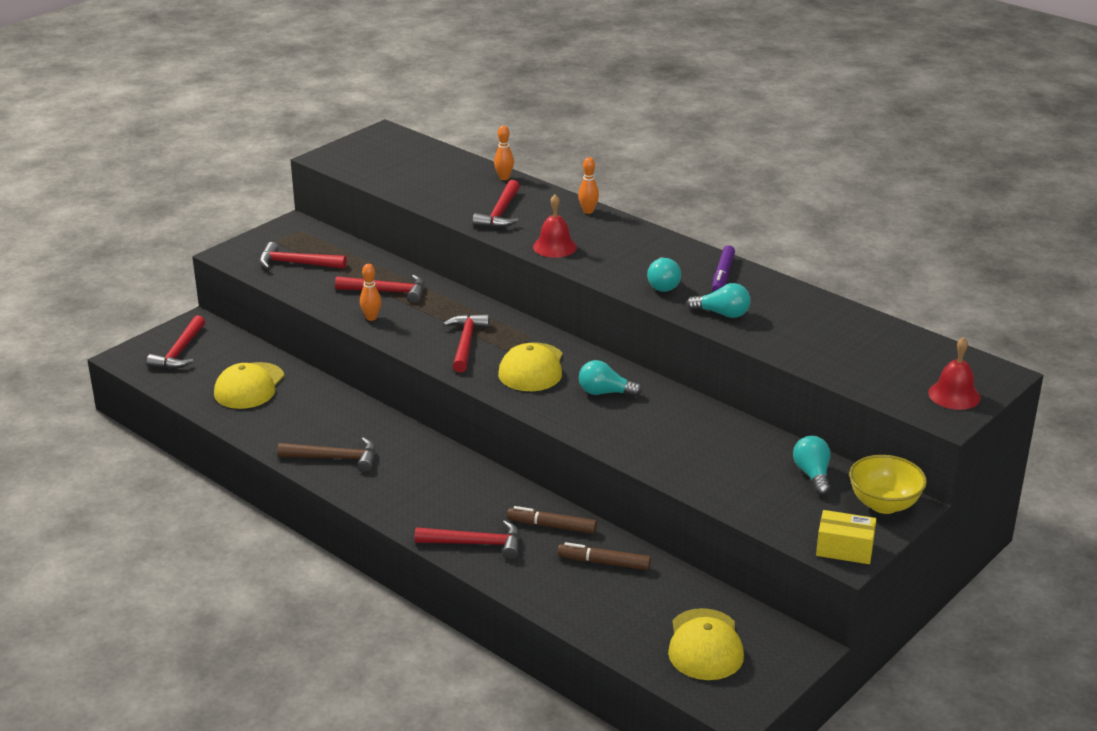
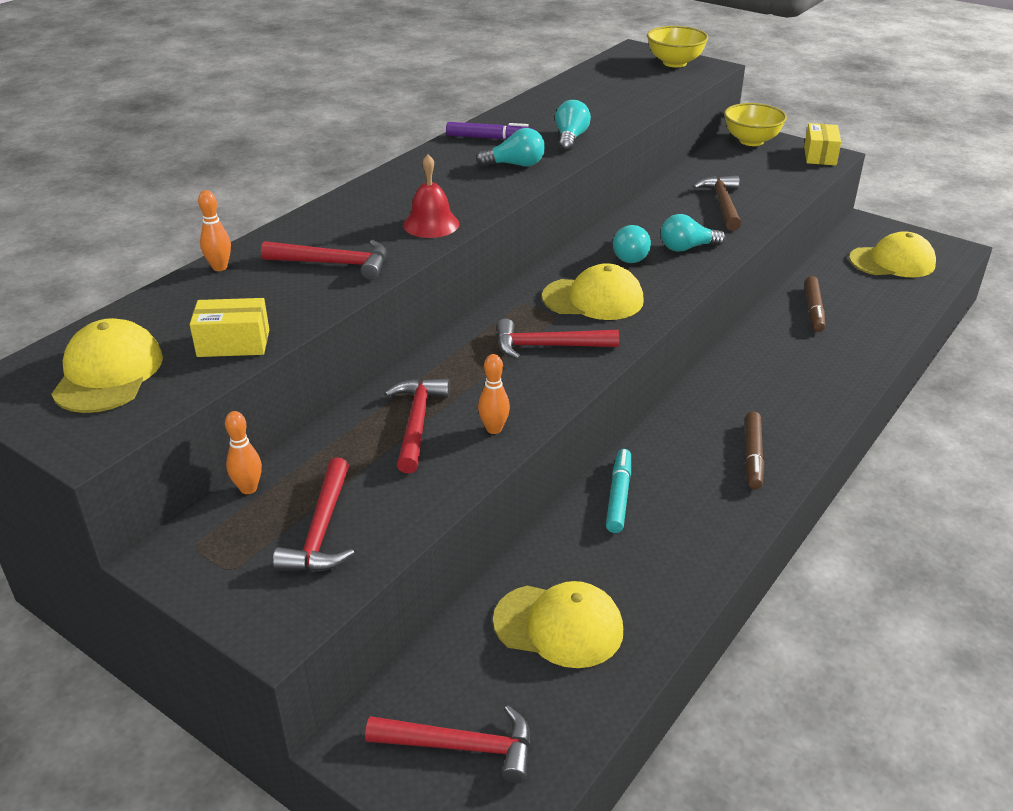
camera: 95 degrees left, 5 degrees up
(334, 458) = (714, 506): brown hammer -> brown hammer (722, 204)
(358, 419) = (618, 496): none -> turquoise marker
(388, 157) = (108, 373): none -> yellow cap
(408, 187) = (233, 343): none -> yellow box
(475, 543) = (826, 383): red hammer -> none
(552, 526) = (773, 339): brown marker -> brown marker (753, 455)
(588, 211) = (333, 208): orange bowling pin -> orange bowling pin (248, 488)
(812, 475) = (725, 164): turquoise light bulb -> turquoise light bulb (687, 248)
(954, 395) = (674, 63): red bell -> yellow bowl

